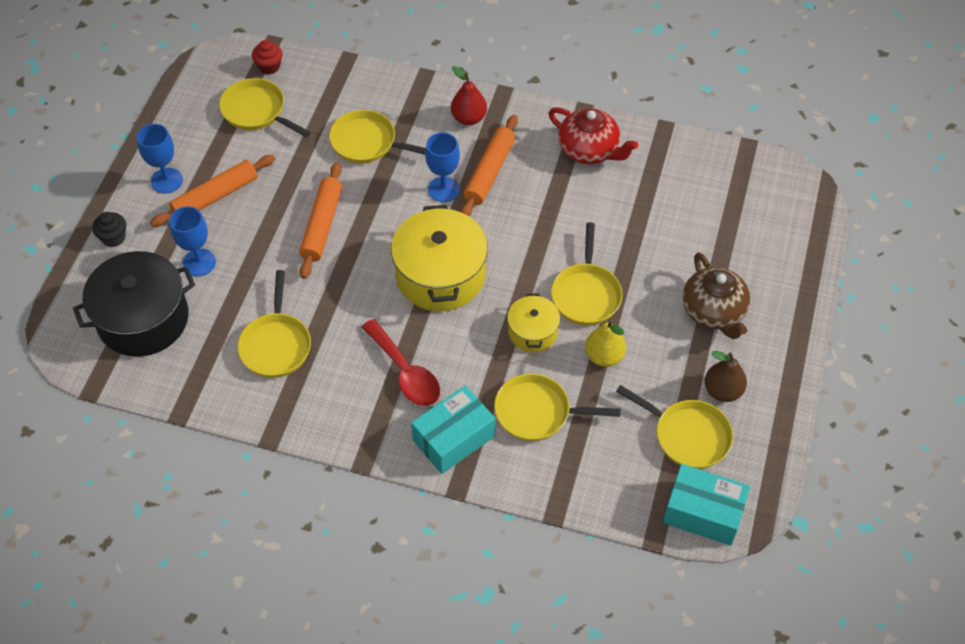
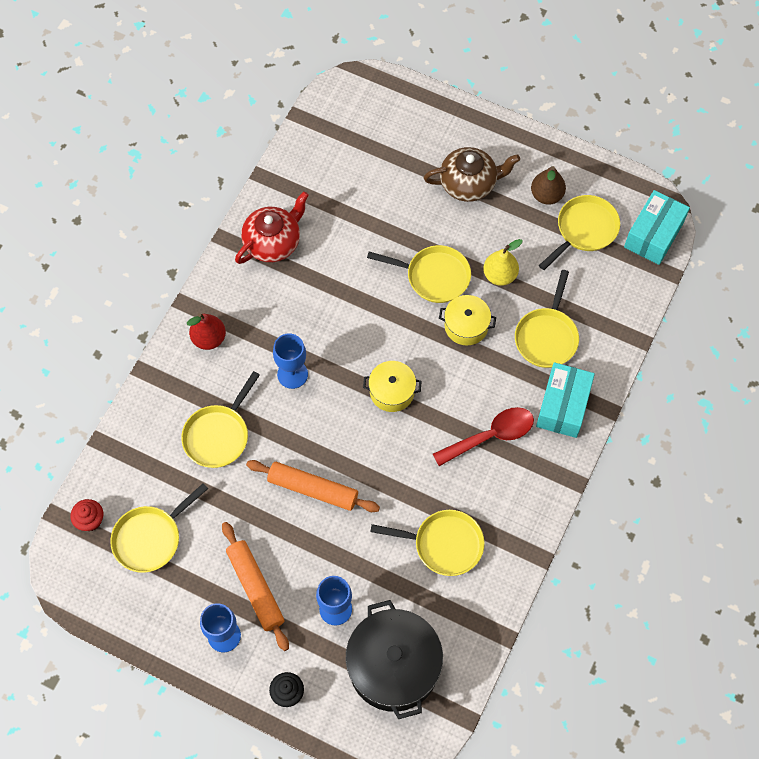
camera: 80 degrees left, 10 degrees up
(440, 275) = (392, 391): yellow pot -> yellow pot, size x0.54
(454, 438) = (563, 406): turquoise box -> turquoise box turned 45 degrees clockwise
(489, 172) = (280, 331): orange rolling pin -> none

